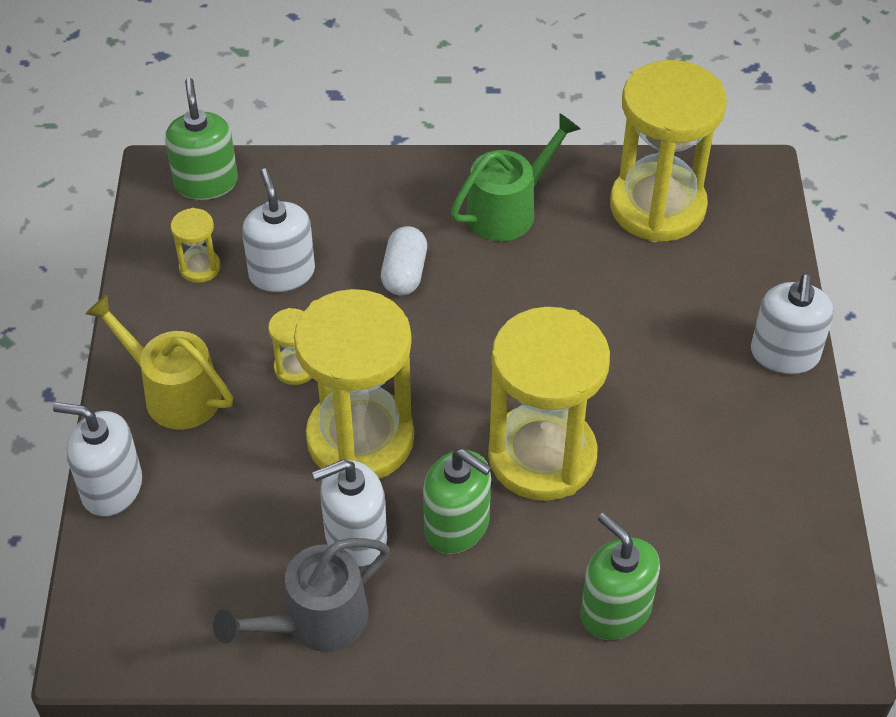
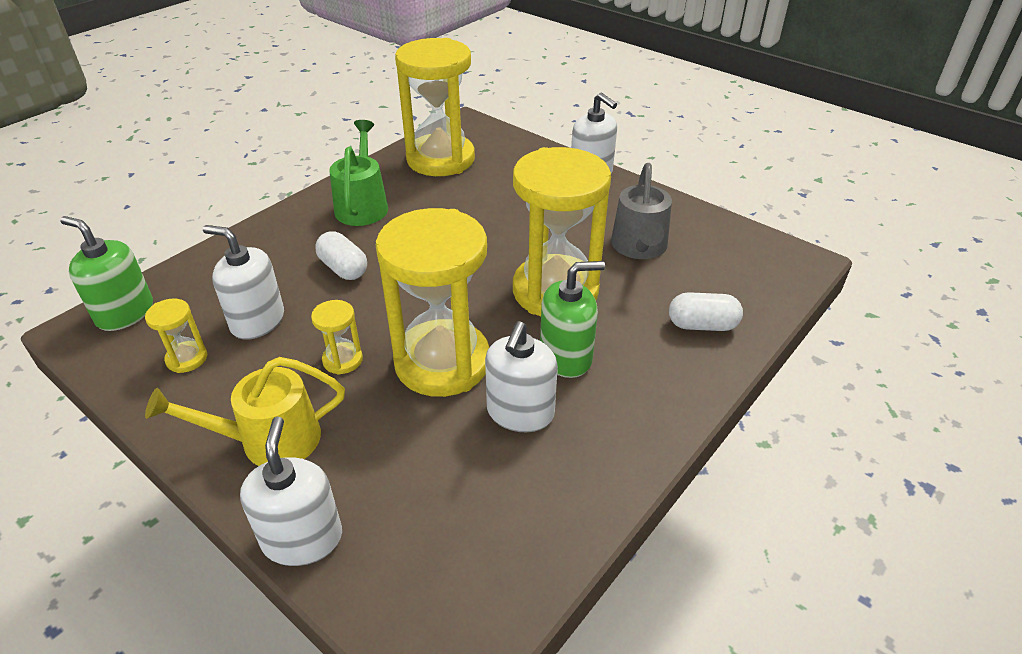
camera: 50 degrees left, 10 degrees down
(111, 488) = (302, 538): white soap dispenser -> white soap dispenser turned 120 degrees clockwise
(315, 621) = (570, 479): grey watering can -> grey watering can (639, 247)
(615, 611) = (702, 325): green soap dispenser -> white capsule

